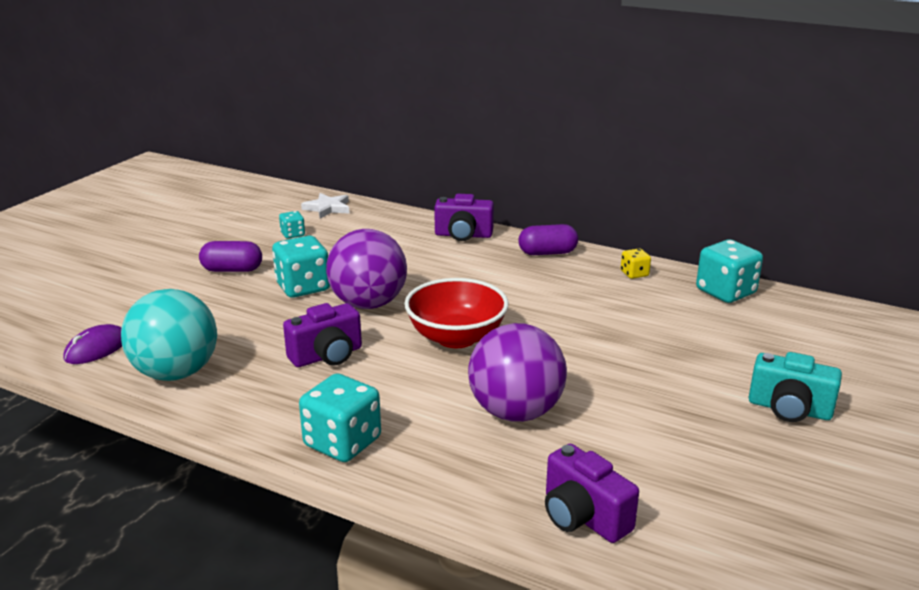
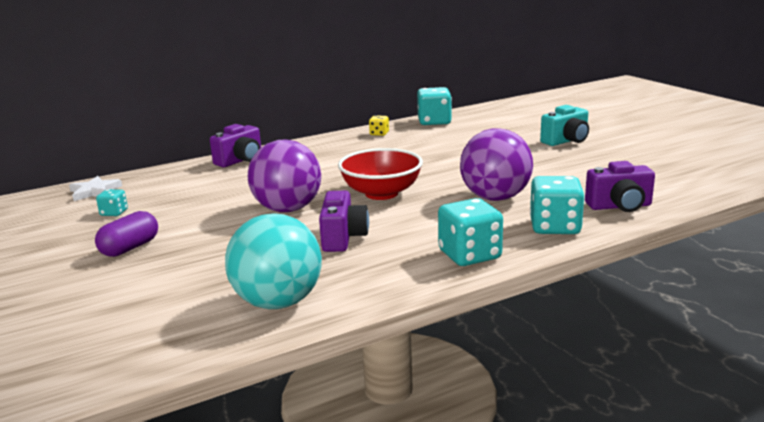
camera: 55 degrees left, 5 degrees down
(96, 348) = (167, 336): purple mouse -> none
(303, 287) = (218, 226): turquoise dice -> turquoise dice (555, 227)
(547, 253) = (313, 146): purple capsule -> none

